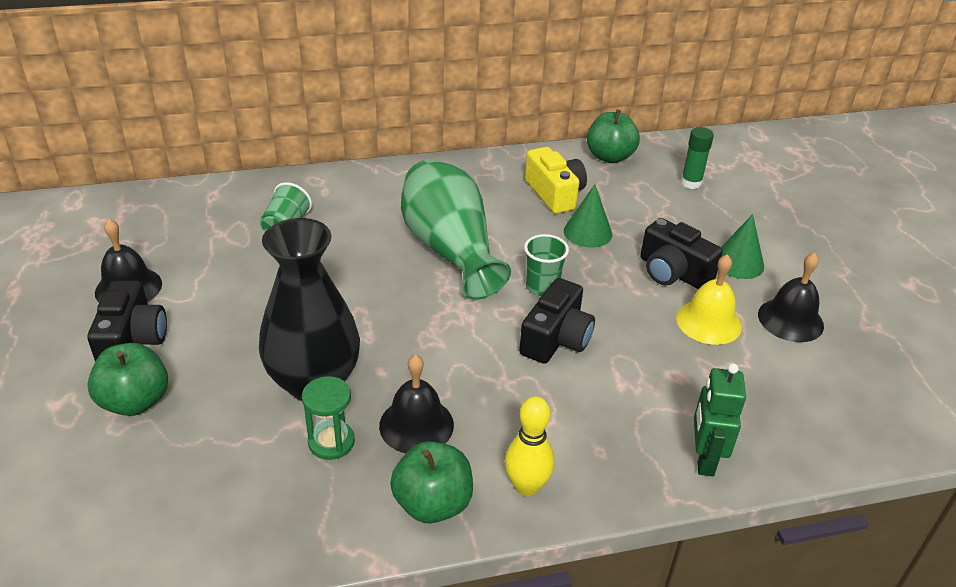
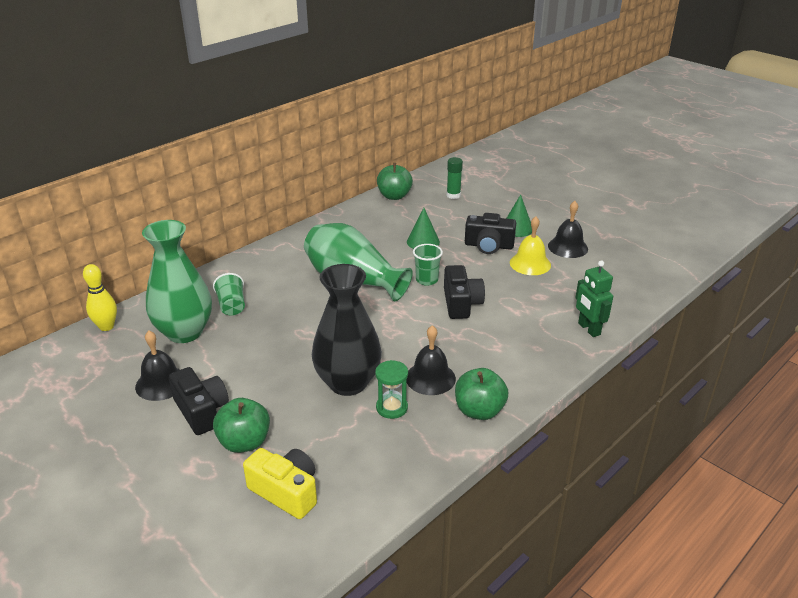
camera: 30 degrees left, 5 degrees down
(209, 237) = (184, 332): none -> green vase
(526, 486) = (518, 380): yellow bowling pin -> yellow bowling pin (106, 326)
(555, 194) = (383, 227): yellow camera -> yellow camera (286, 492)

